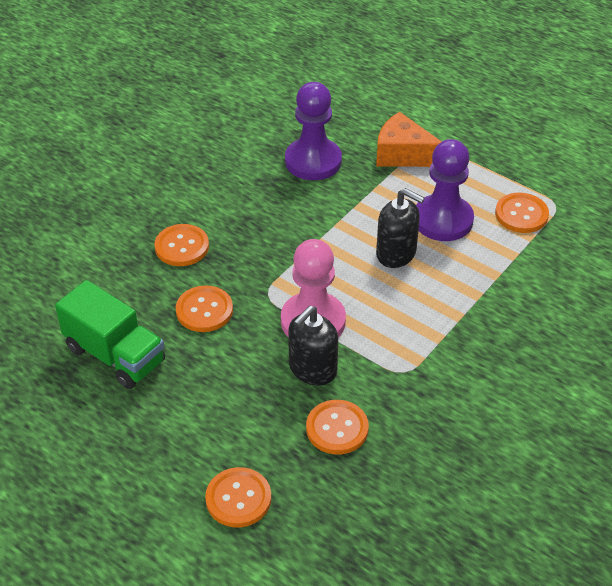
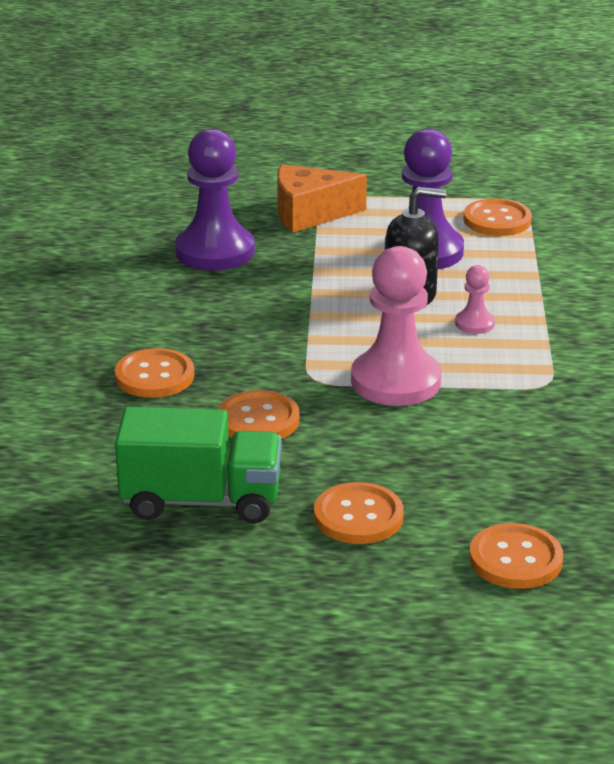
camera: 35 degrees left, 15 degrees down
(312, 369) = (449, 420): black soap dispenser -> none
(337, 428) = (540, 456): orange button -> orange button (358, 516)
(411, 298) = (474, 323): none -> pink pawn

